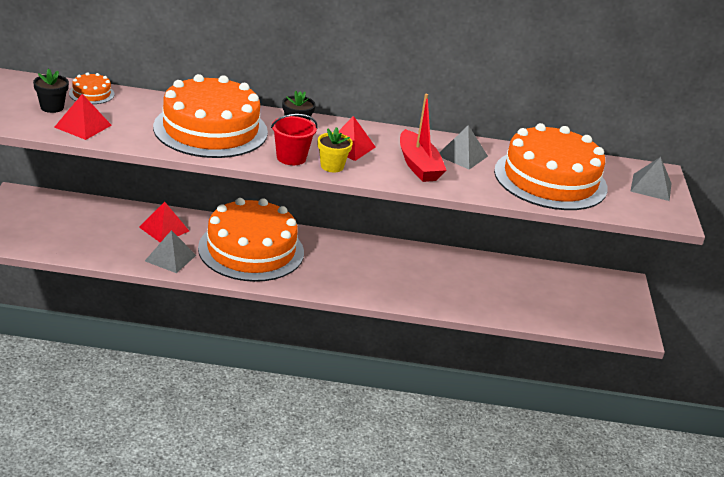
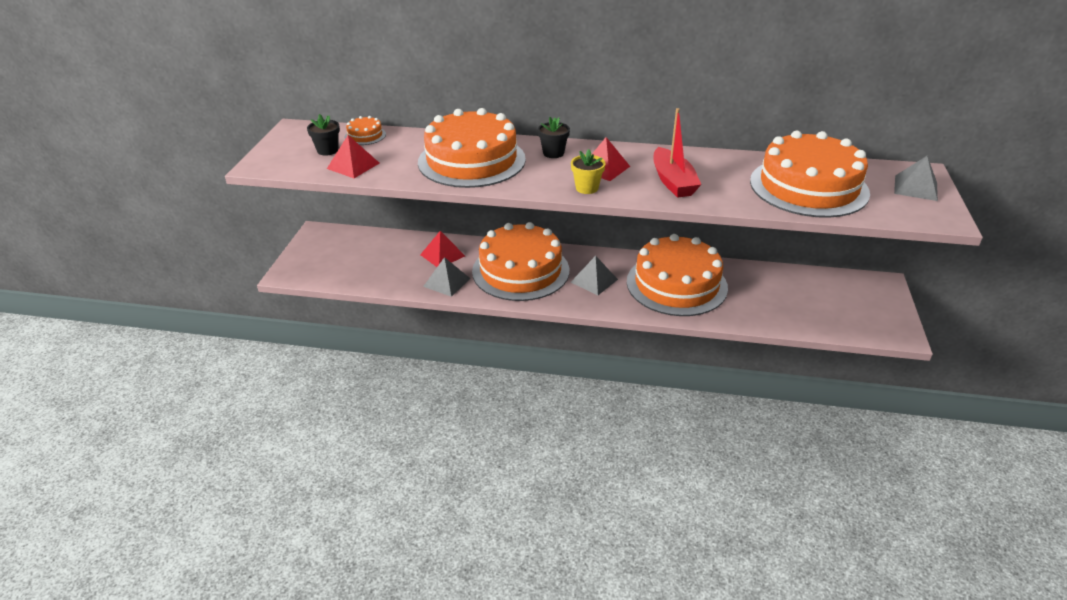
camera: 10 degrees right, 5 degrees up
(291, 158) = (547, 182): red bucket -> none
(416, 273) = (676, 284): none -> orange cake
(462, 155) = (716, 169): grey pyramid -> grey pyramid (594, 280)

